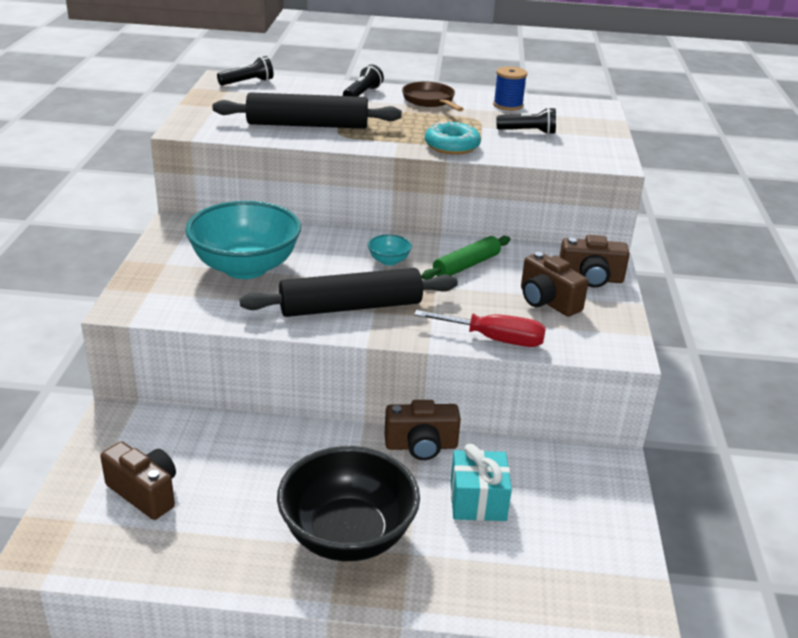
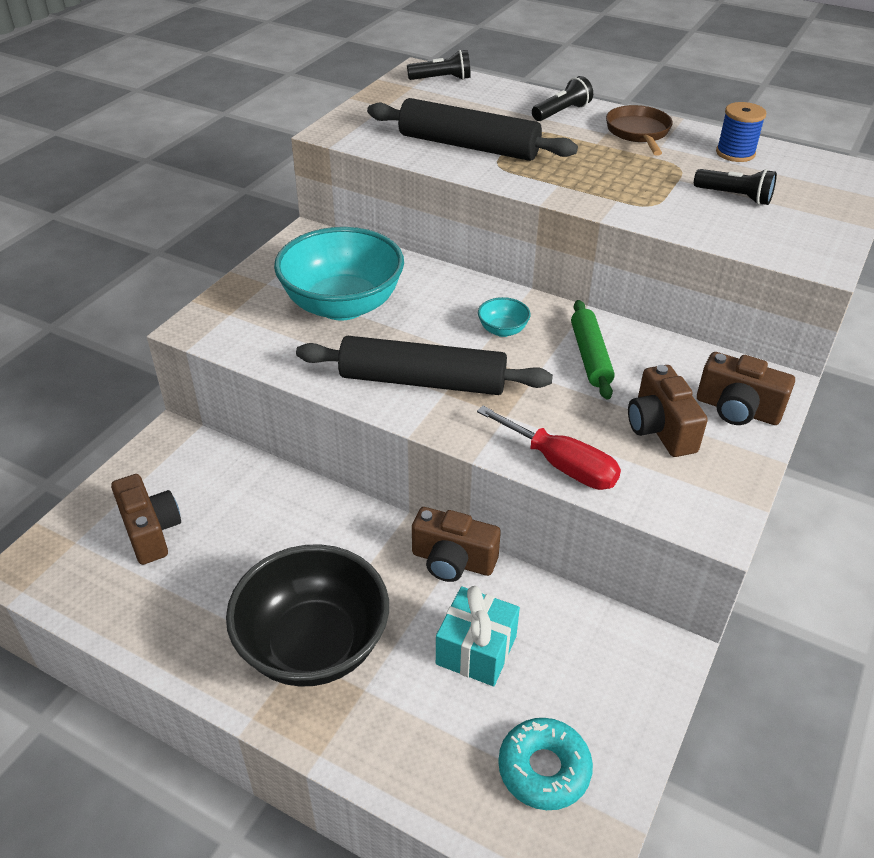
camera: 25 degrees right, 10 degrees up
(452, 146) = (620, 202): turquoise donut -> turquoise donut (544, 769)
(466, 265) = (590, 356): green rolling pin -> green rolling pin turned 75 degrees counterclockwise

